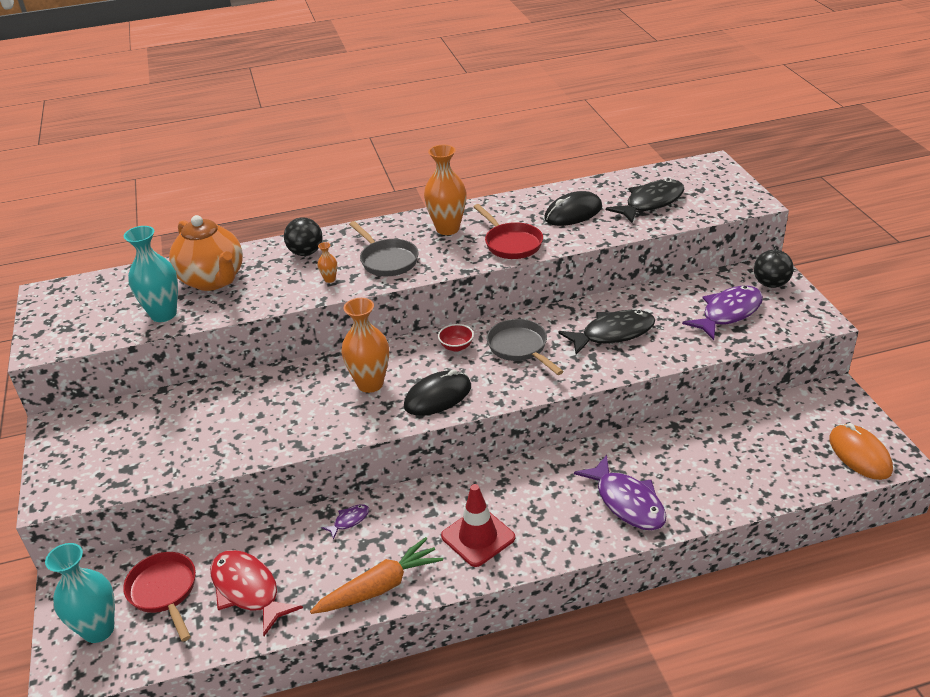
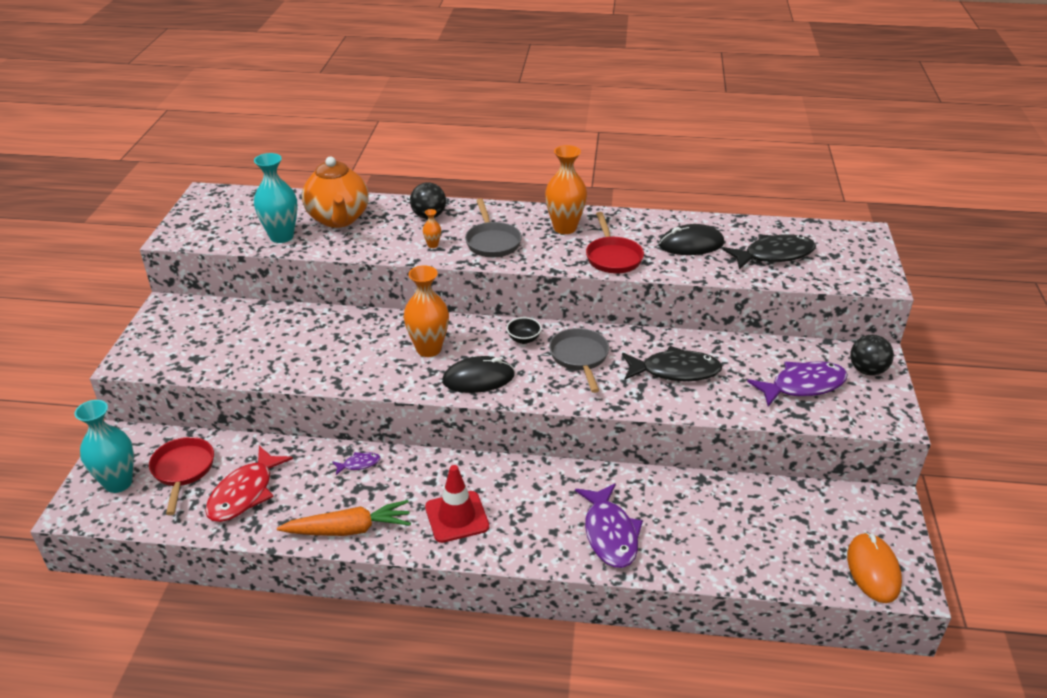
camera: 20 degrees right, 0 degrees up
(248, 590) = (245, 493): red fish -> red fish turned 135 degrees counterclockwise
(456, 347) = (524, 339): red bowl -> black bowl

